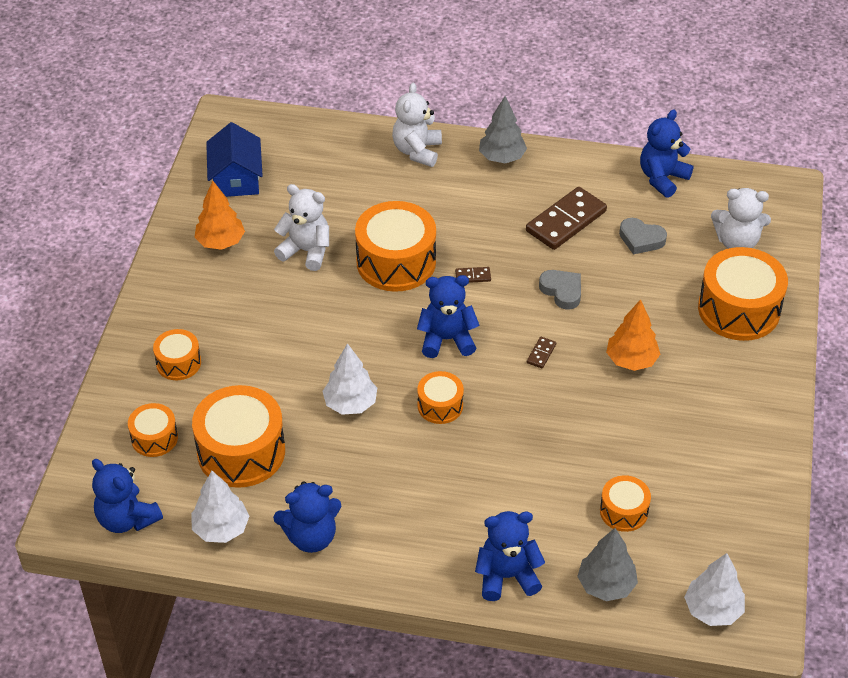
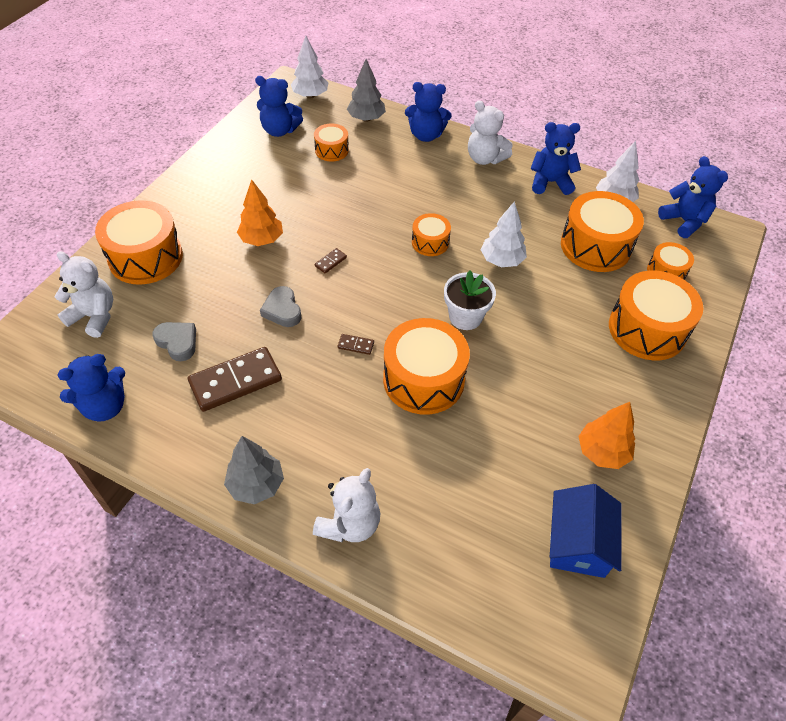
camera: 165 degrees left, 5 degrees up
(178, 363) = (647, 329): orange drum -> orange drum, size x1.88
(306, 251) = (511, 416): white teddy bear -> white teddy bear (485, 158)
(373, 329) = (465, 317): none -> white flower pot
(447, 339) = (404, 292): blue teddy bear -> blue teddy bear (279, 130)

